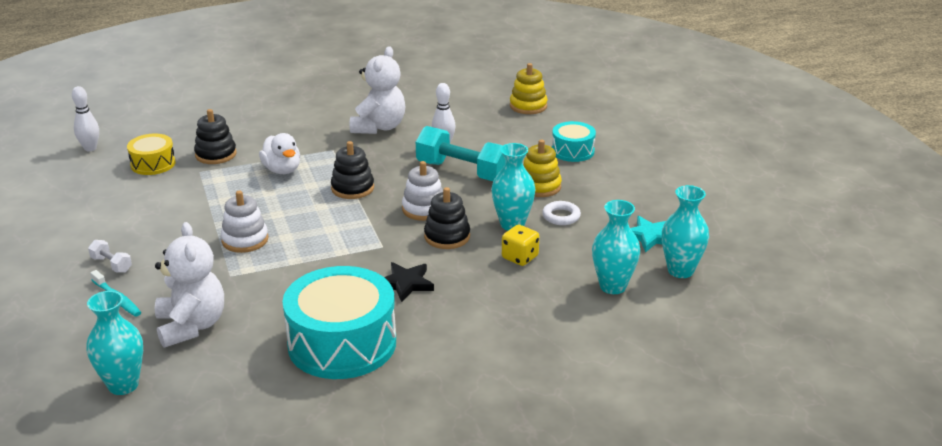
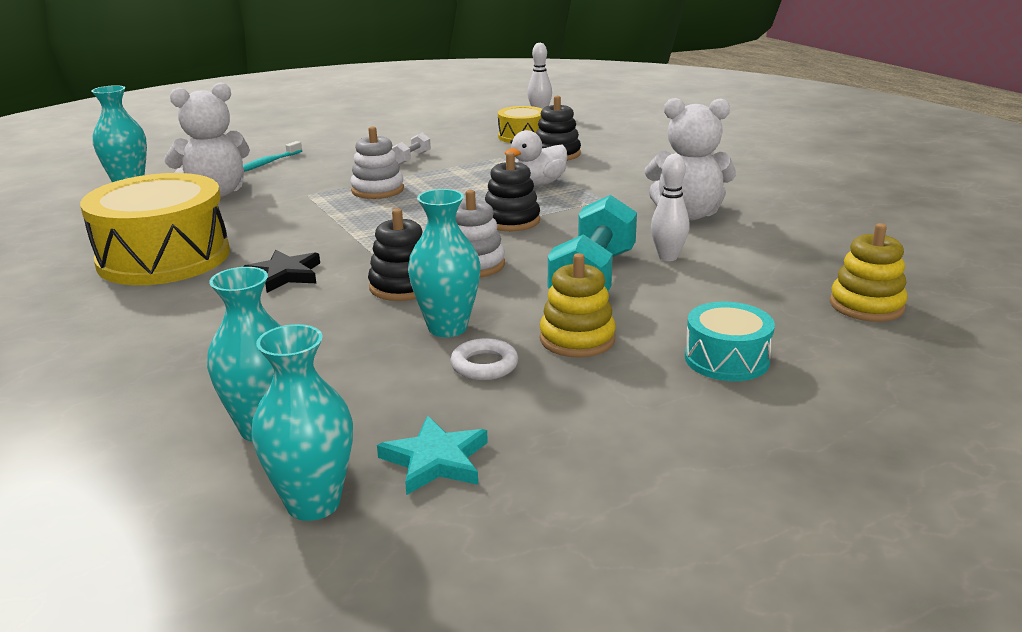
camera: 80 degrees right, 5 degrees down
(111, 264) = (326, 152): white dumbbell -> white dumbbell (411, 158)
(342, 343) = (164, 257): turquoise drum -> yellow drum
(520, 257) = (351, 341): yellow dice -> none

